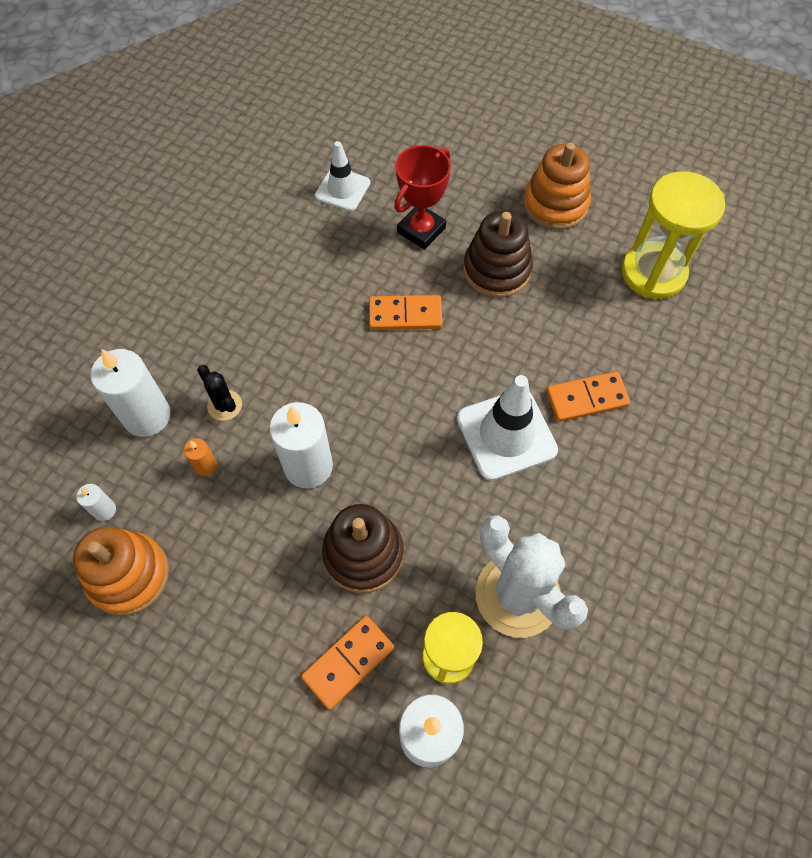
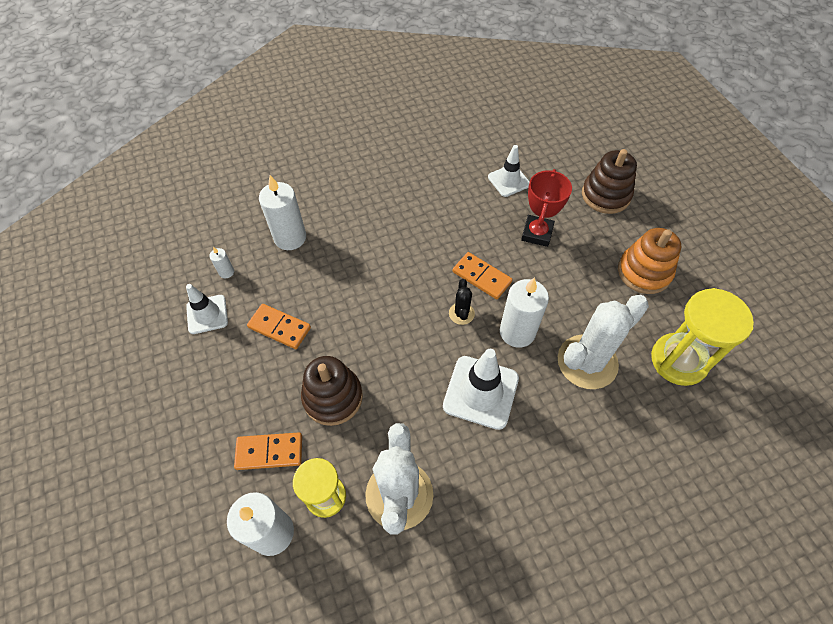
camera: 40 degrees right, 5 degrees down
(128, 575) = (207, 314): orange stacking toy -> white traffic cone
(206, 466) = (295, 285): orange candle -> none
(224, 405) = (334, 259): black cactus -> black cactus (461, 313)
(308, 466) = (347, 325): white candle -> white candle (517, 332)
(421, 230) = (537, 233): red trophy -> red trophy turned 60 degrees counterclockwise
(496, 270) = (565, 288): brown stacking toy -> brown stacking toy (605, 195)
(577, 331) = (587, 362): none -> white cactus
(586, 398) = (555, 408): orange domino -> orange domino (279, 327)

